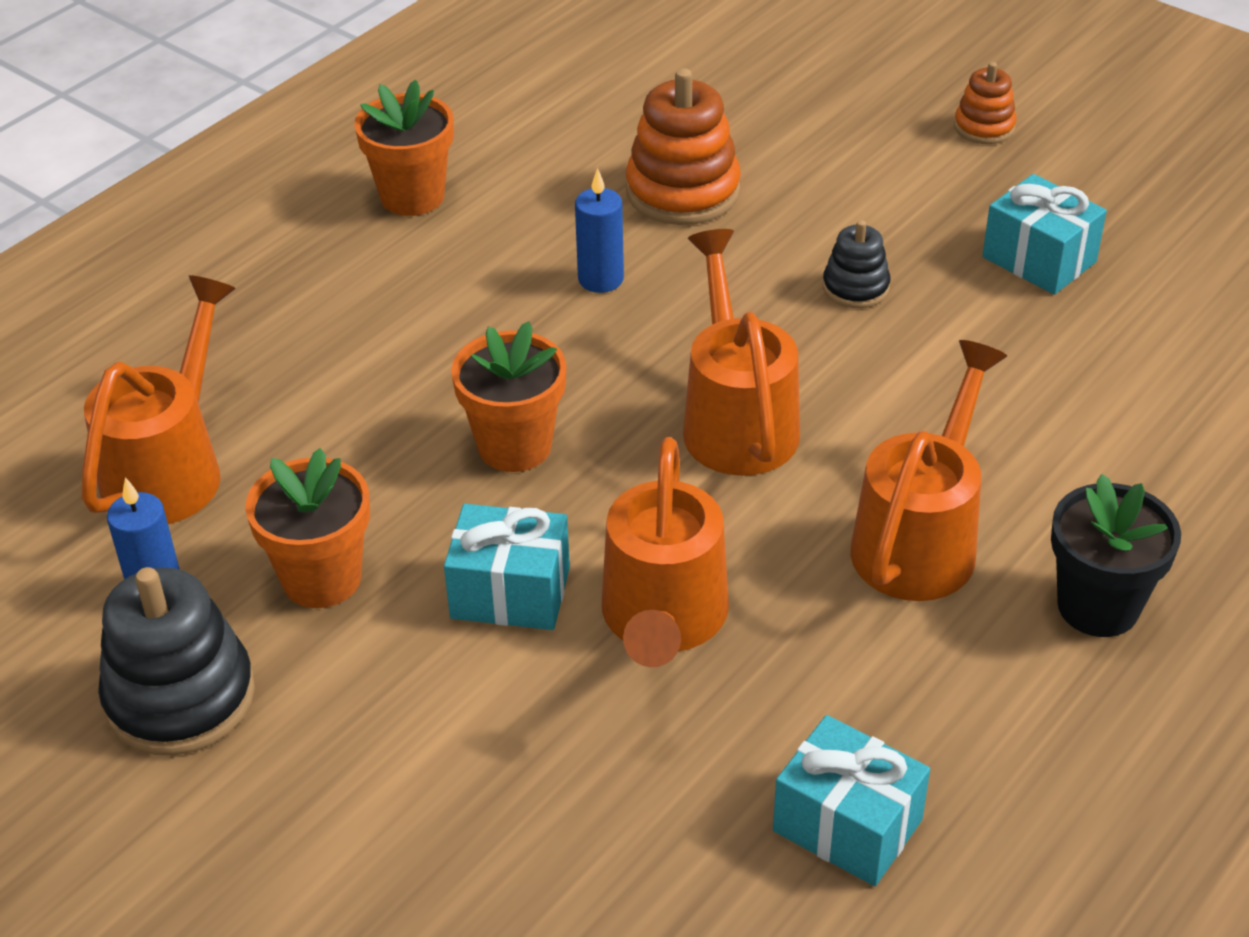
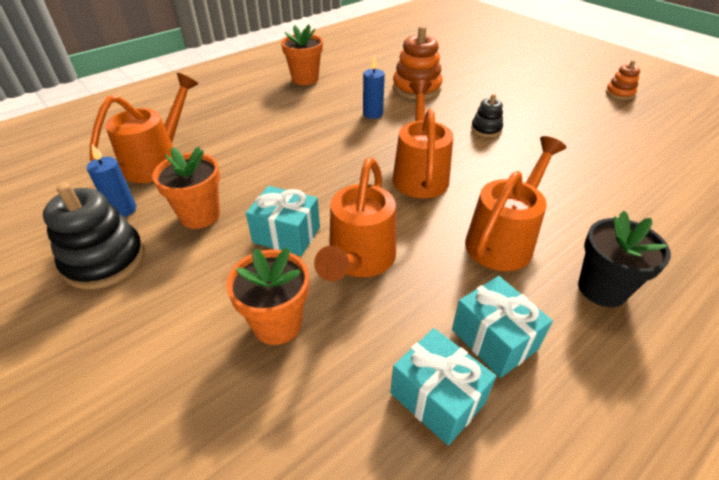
camera: 10 degrees right, 0 degrees up
(514, 446) = (313, 171): orange flower pot -> orange flower pot (277, 324)
(984, 127) = (551, 80): orange stacking toy -> orange stacking toy (619, 93)
(1039, 259) = (573, 128): turquoise gift -> turquoise gift (494, 339)

